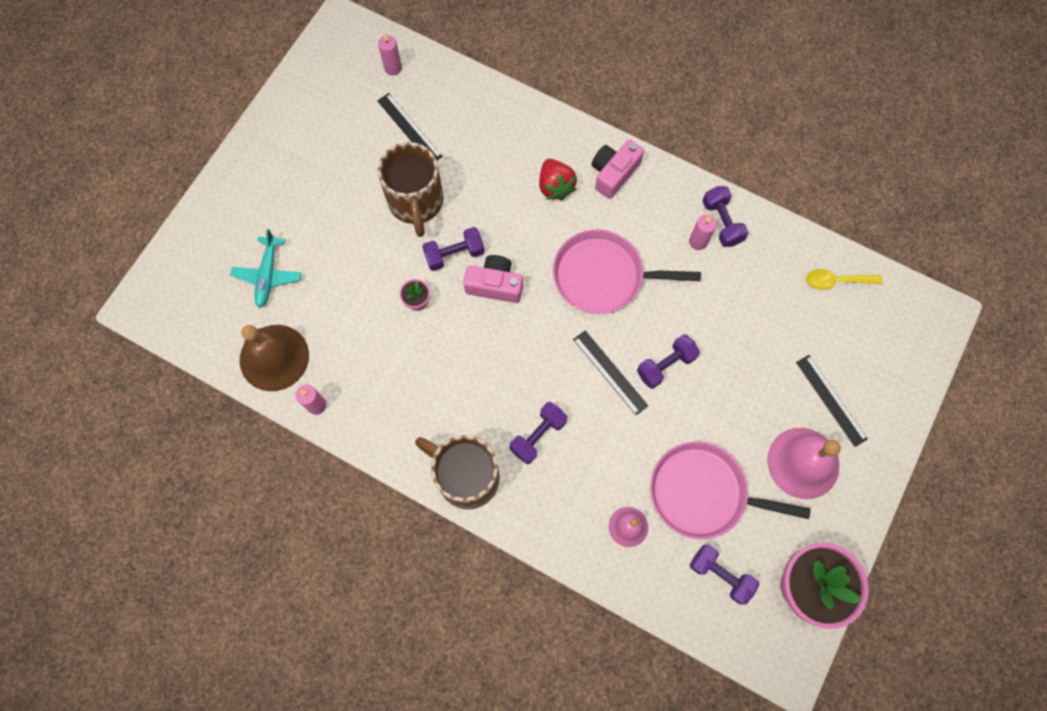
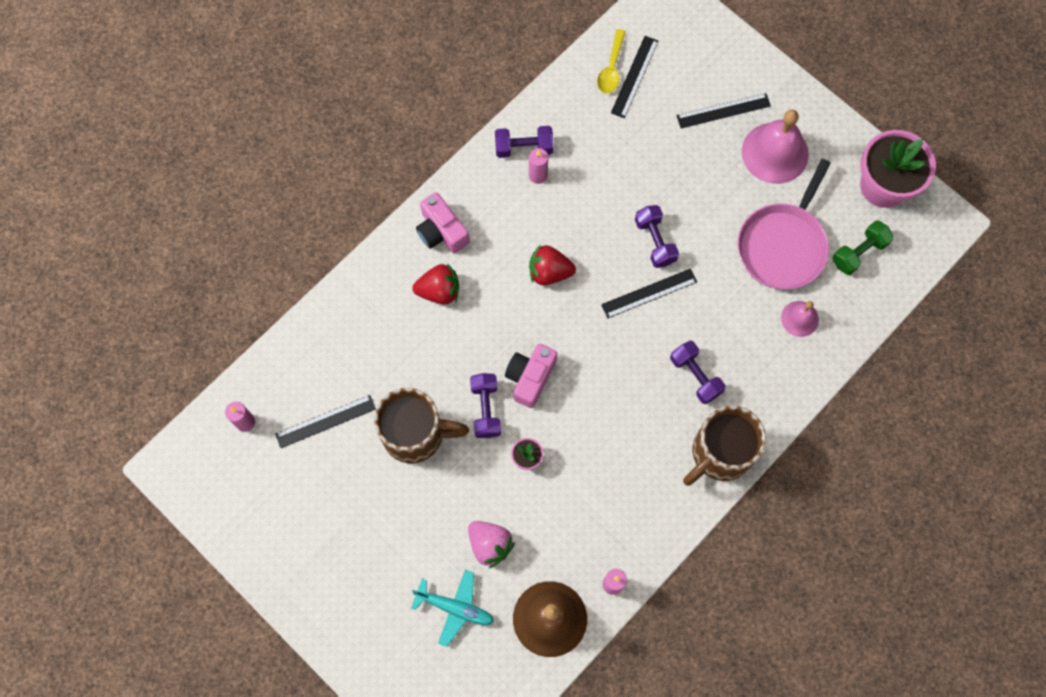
camera: 75 degrees left, 0 degrees up
(330, 289) = (490, 544): none -> pink strawberry
(603, 276) = (549, 272): pink pan -> red strawberry
(720, 575) = (859, 253): purple dumbbell -> green dumbbell
(835, 305) = (634, 76): none -> black ruler

